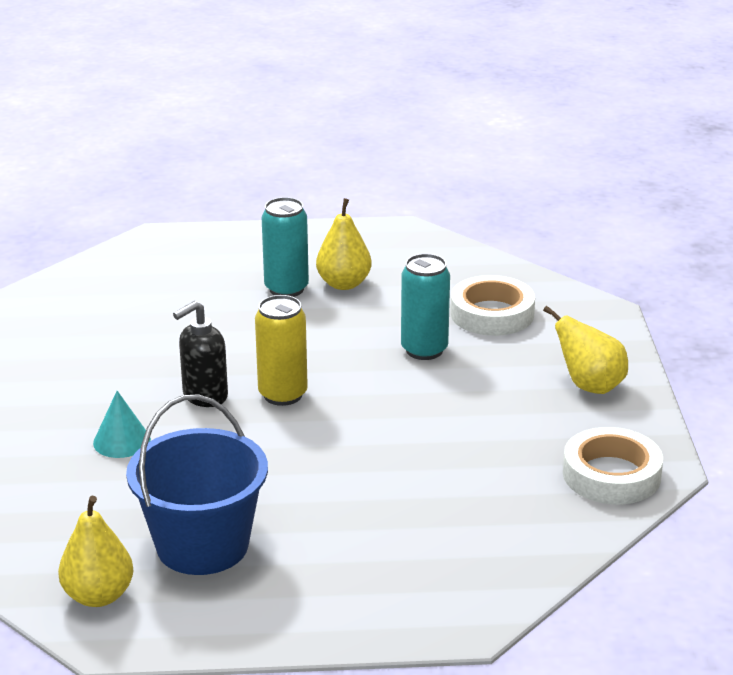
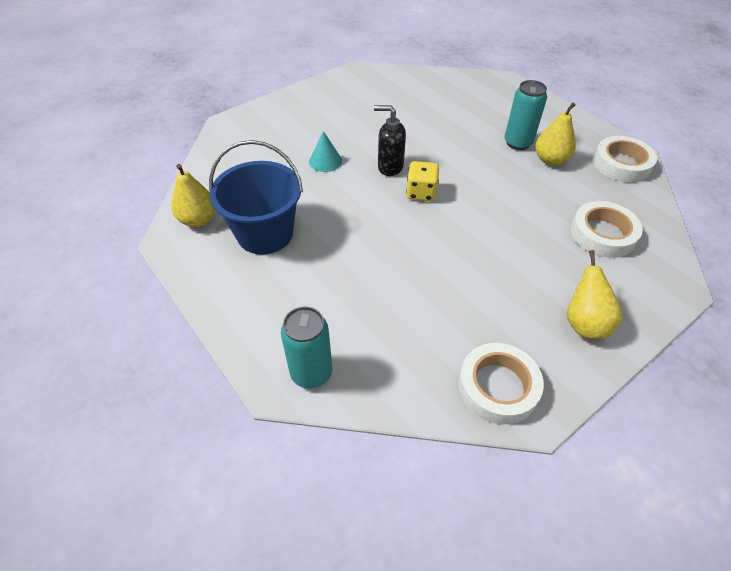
camera: 55 degrees right, 20 degrees up
(283, 394) = (421, 193): yellow can -> yellow dice
(408, 247) = (621, 164): none -> white tape
(424, 350) = (527, 224): turquoise can -> turquoise can (311, 373)

